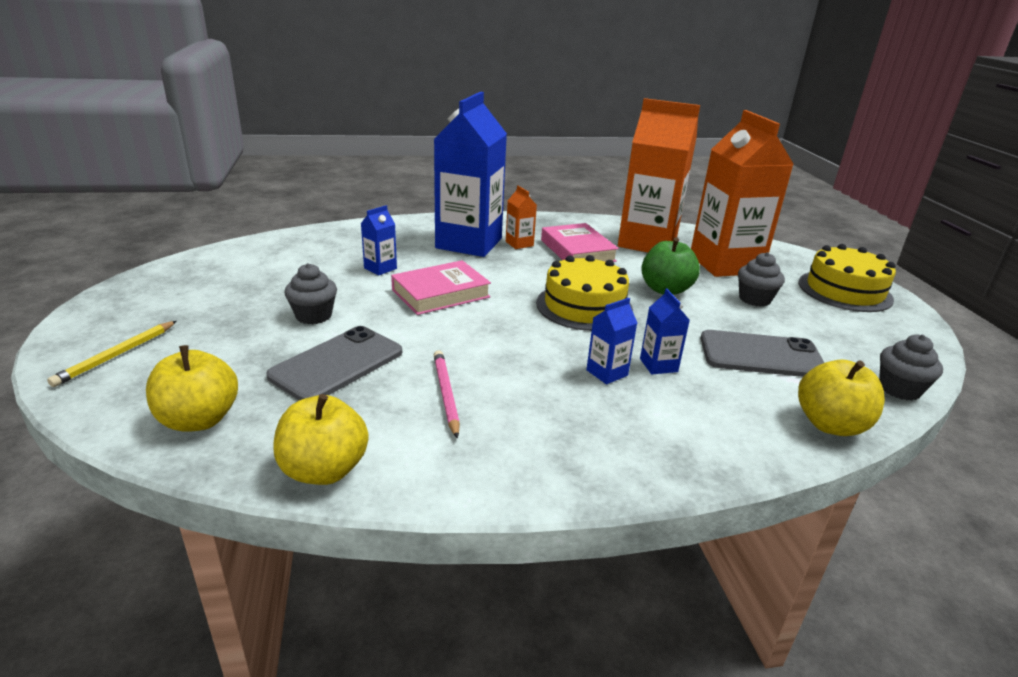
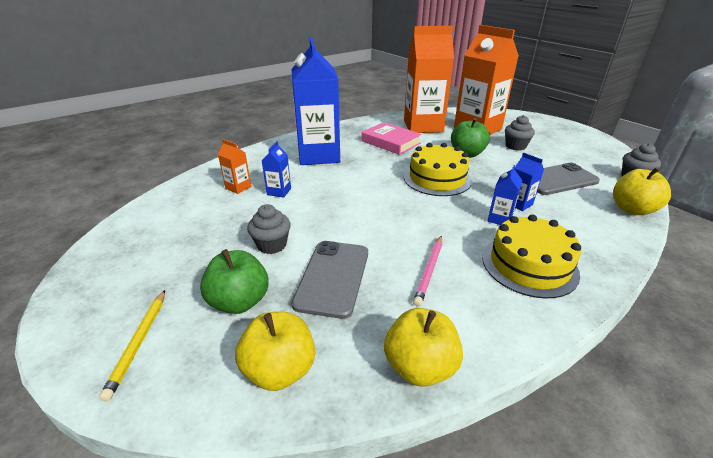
camera: 25 degrees left, 5 degrees up
(229, 354) = (240, 301): none -> green apple
(440, 293) = (341, 197): pink book -> none
(446, 394) = (429, 271): pink pencil -> pink pencil turned 120 degrees counterclockwise
(519, 244) = (351, 147): orange carton -> orange carton (238, 187)
(844, 291) = (548, 129): yellow cake -> yellow cake (529, 265)

